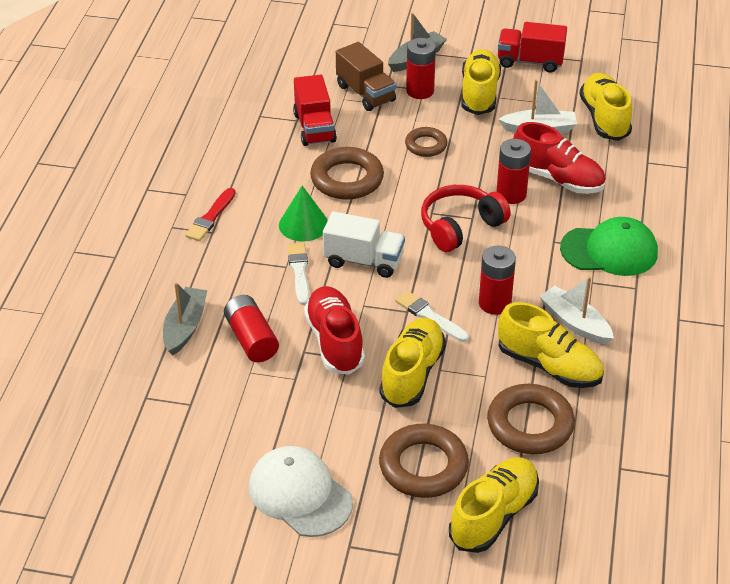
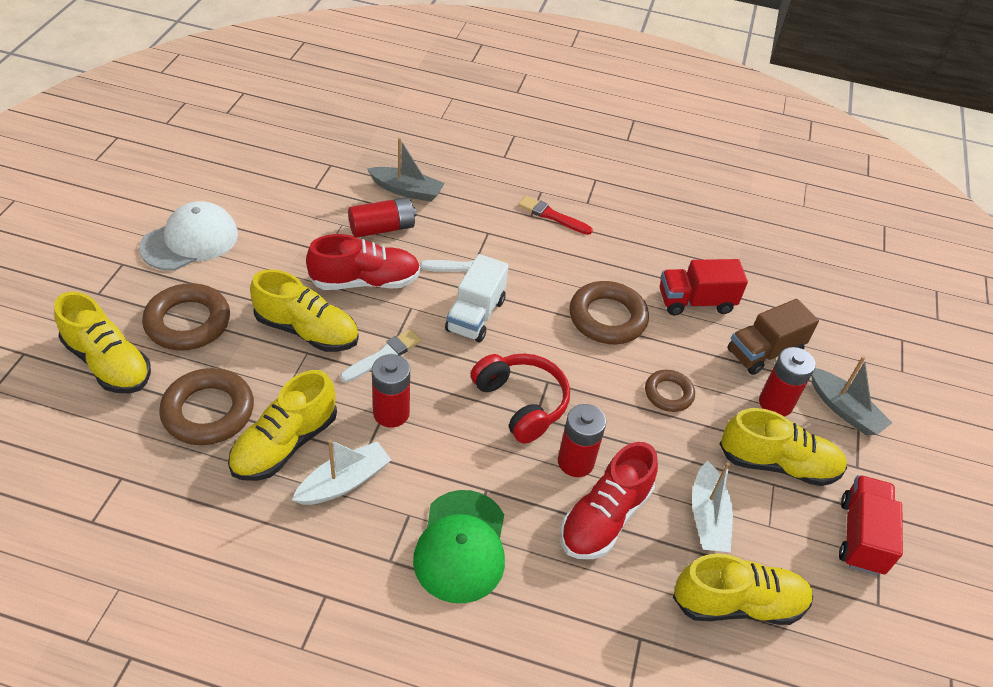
camera: 90 degrees right, 5 degrees up
(303, 224) = (536, 277): green cone -> none

